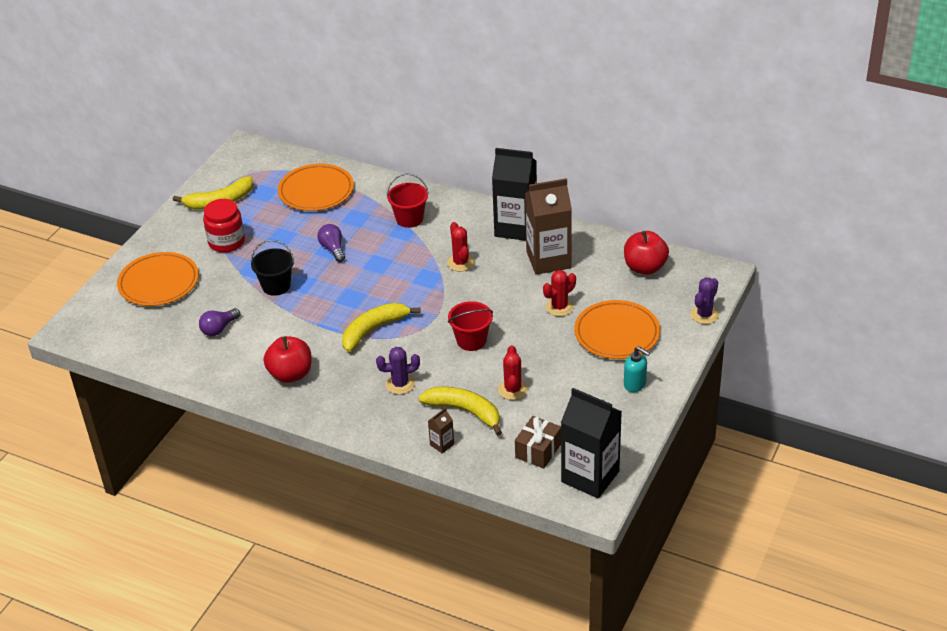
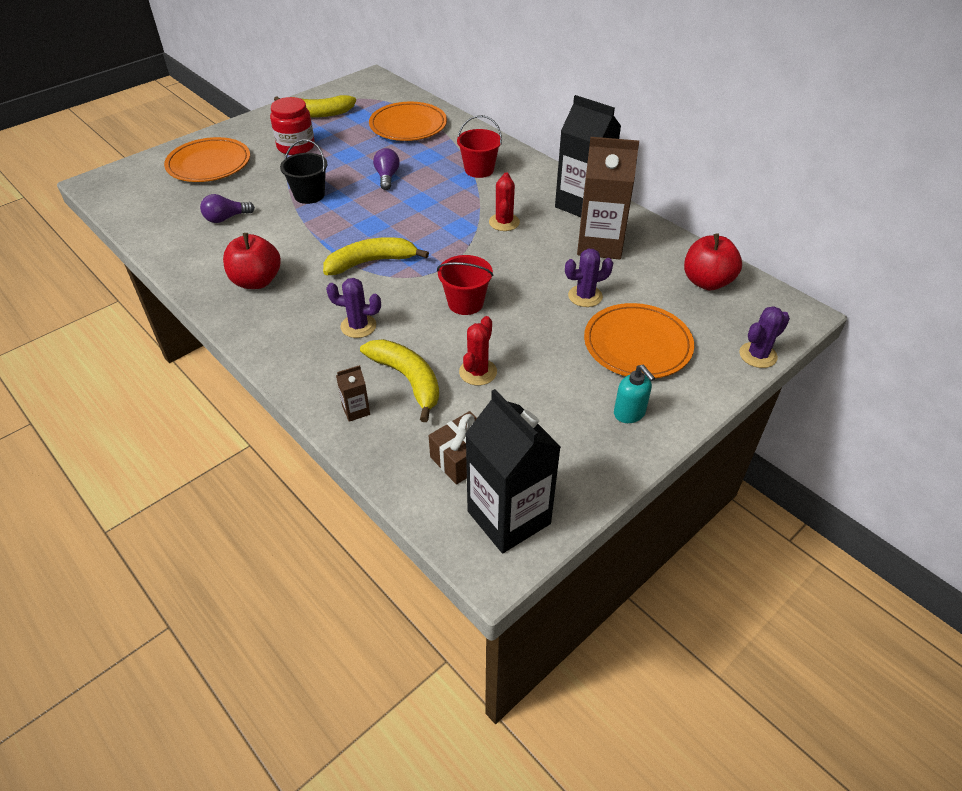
camera: 20 degrees right, 5 degrees up
(559, 307) = (585, 296): red cactus -> purple cactus

